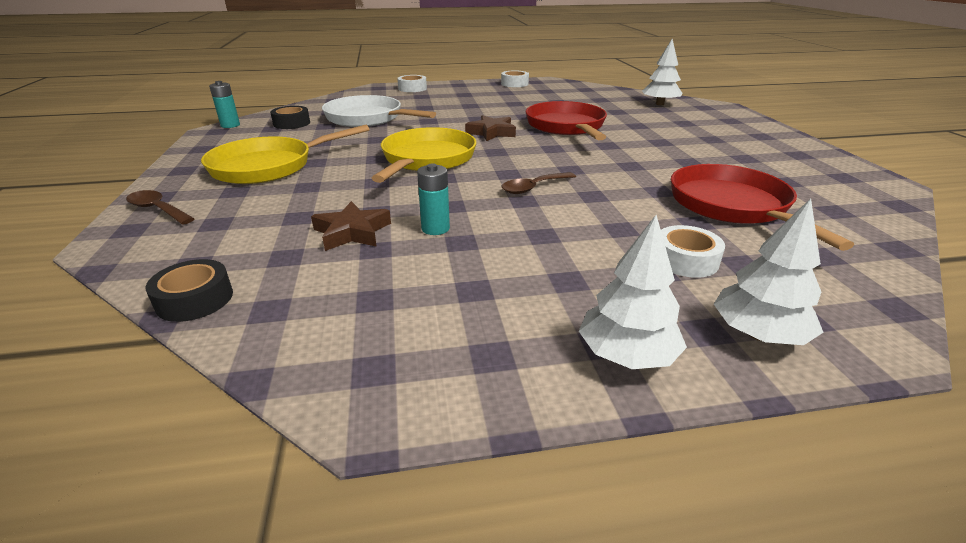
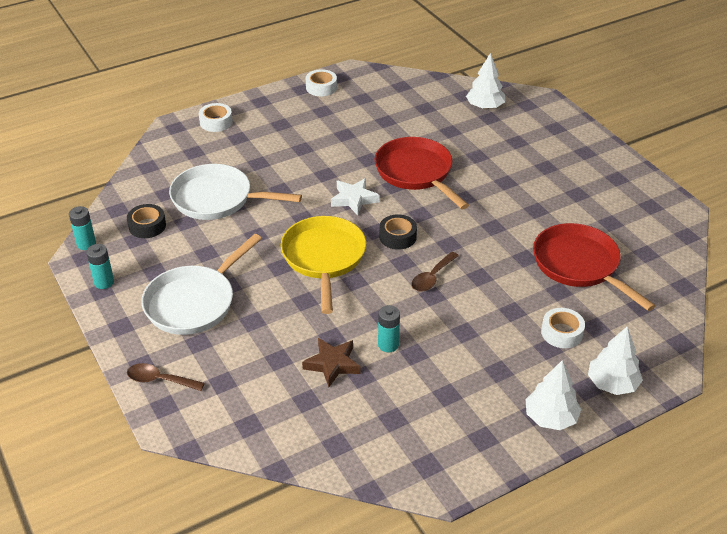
camera: 20 degrees left, 10 degrees up
(195, 299) = (283, 451): black tape -> black tape (397, 237)
(211, 145) = (104, 282): none -> turquoise battery
(268, 166) = (194, 302): yellow pan -> white pan
(491, 132) = (354, 199): brown star -> white star

